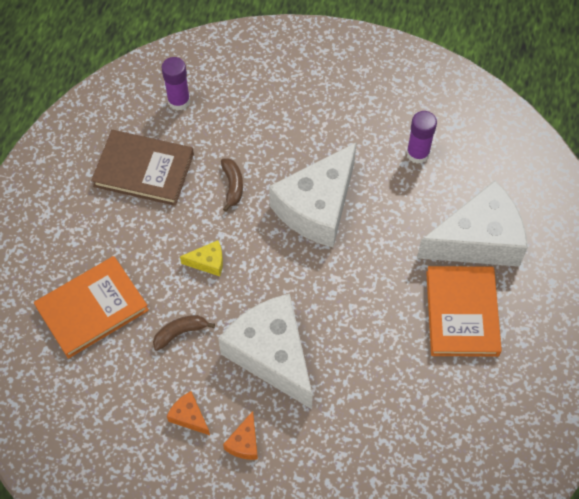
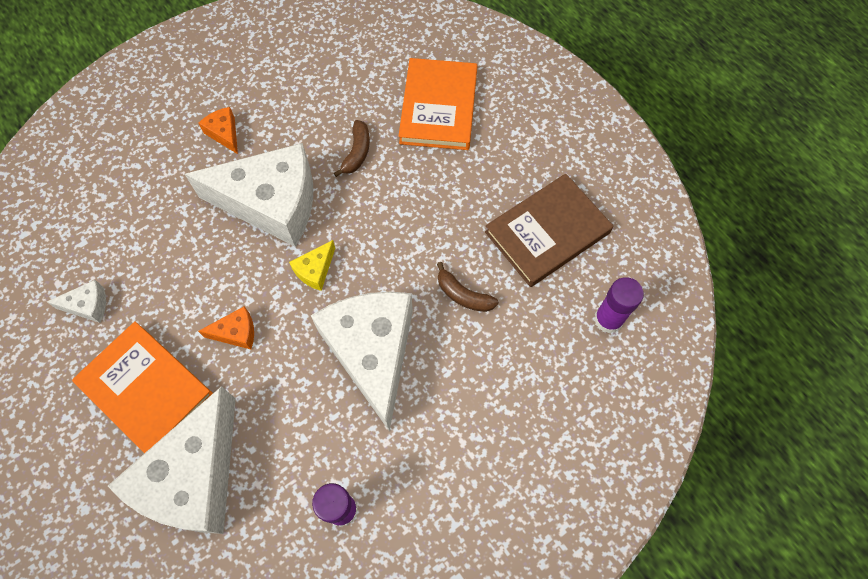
camera: 130 degrees right, 5 degrees up
(189, 416) = (282, 112): orange cheese -> orange cheese (236, 332)
(208, 262) = (402, 217): yellow cheese -> yellow cheese (315, 270)
(451, 404) = (88, 306): none -> white cheese

